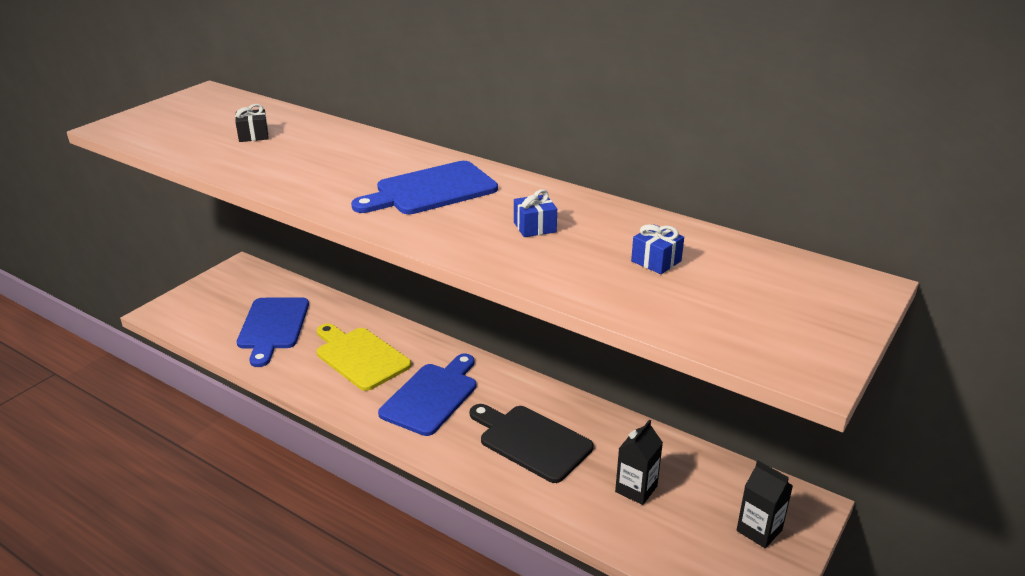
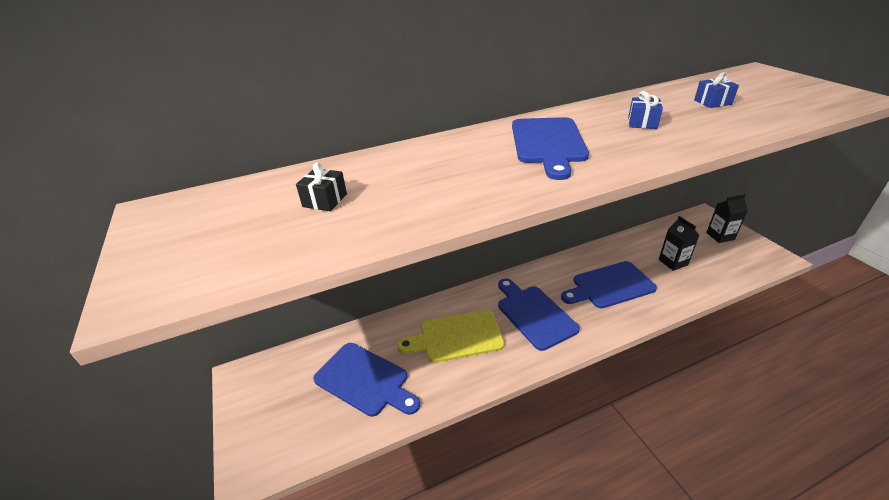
camera: 55 degrees left, 5 degrees up
(531, 441) = (609, 286): black cutting board -> blue cutting board

